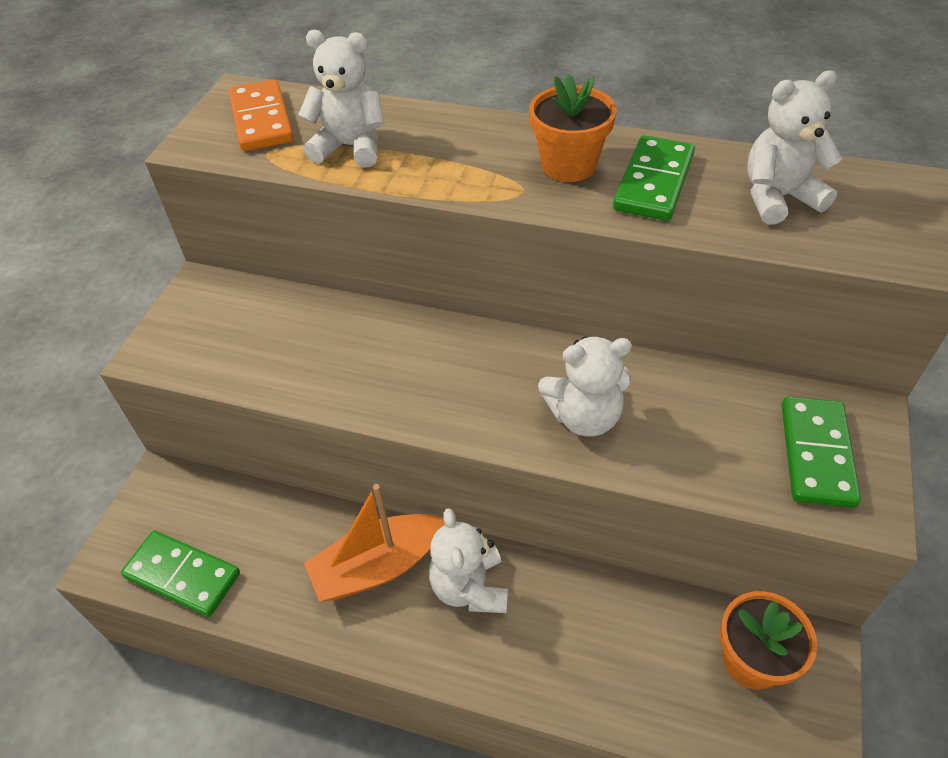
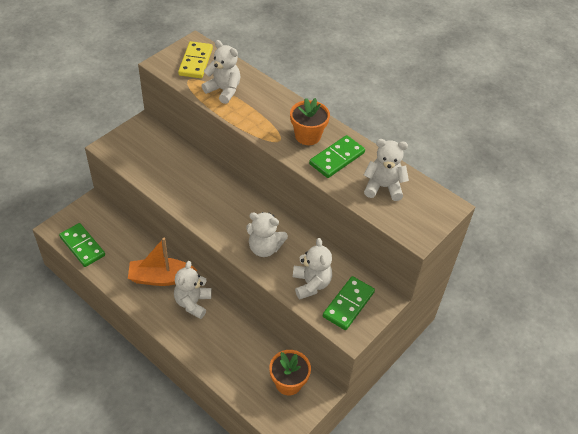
camera: 20 degrees right, 0 degrees up
(262, 120) = (196, 62): orange domino -> yellow domino
(720, 446) = (311, 284): none -> white teddy bear

